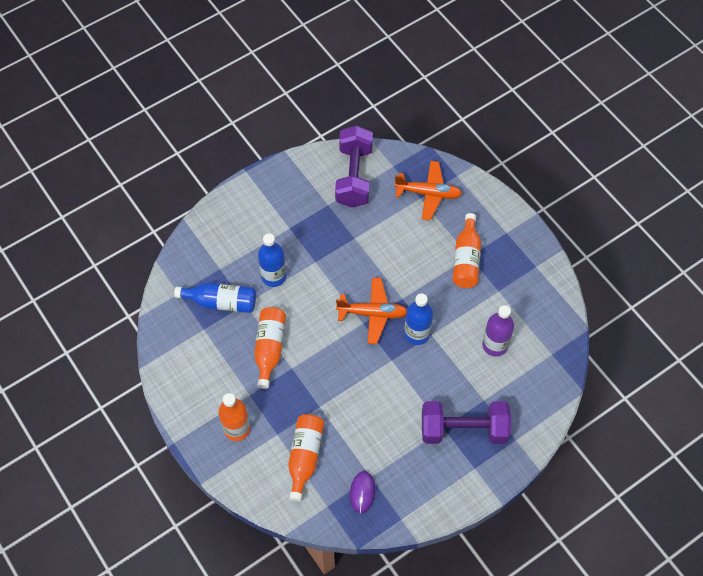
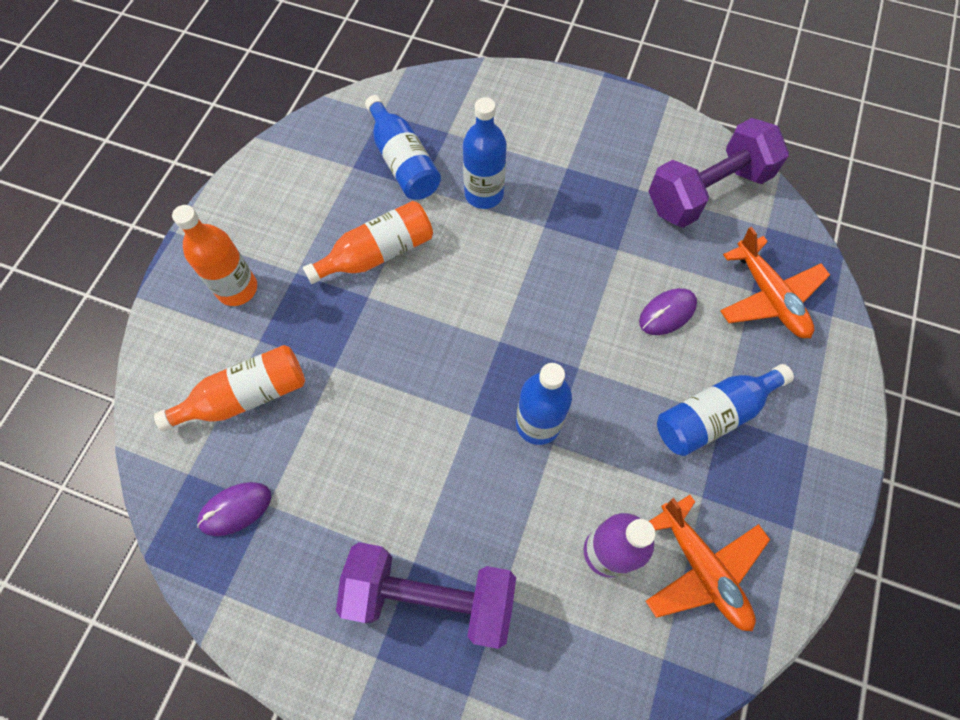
camera: 55 degrees right, 5 degrees up
(372, 313) = (524, 344): orange plane -> orange plane (702, 568)
(404, 241) = (667, 313): none -> purple mouse
(463, 429) = (431, 596): purple dumbbell -> purple dumbbell turned 45 degrees counterclockwise
(466, 259) = (712, 415): orange bottle -> blue bottle

